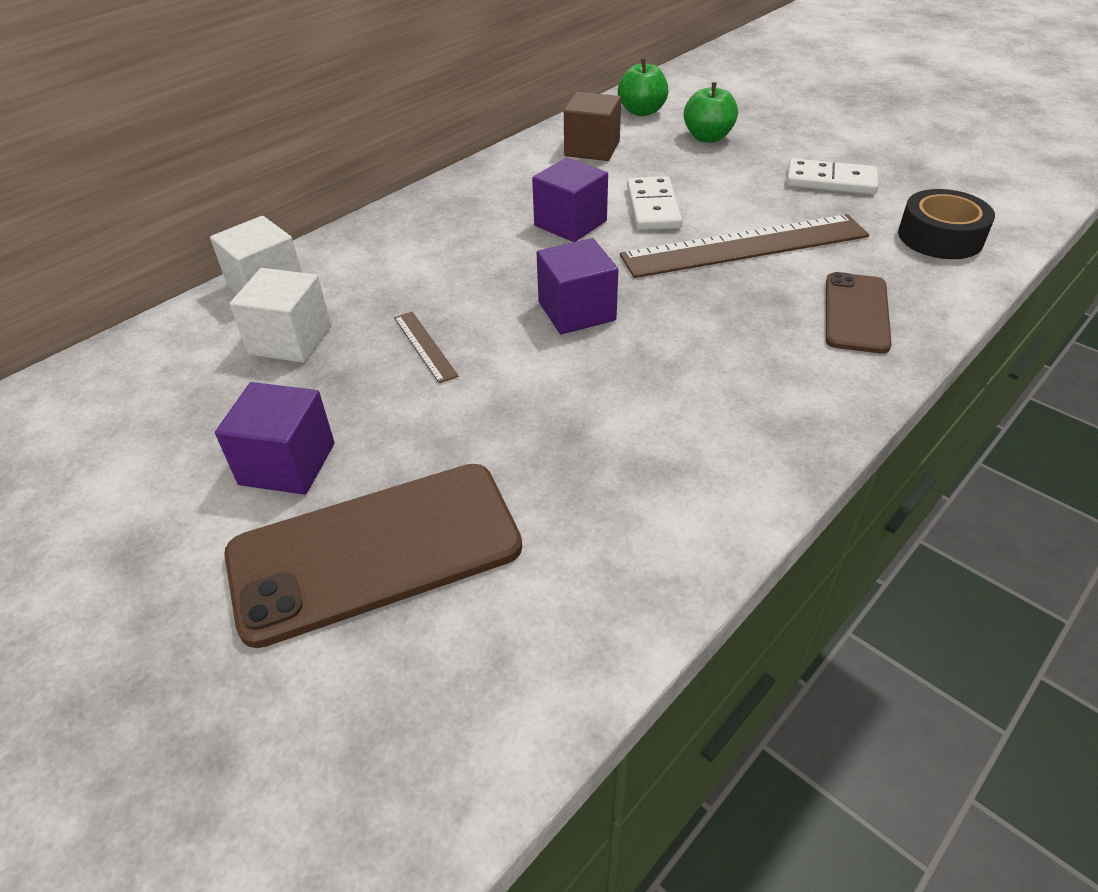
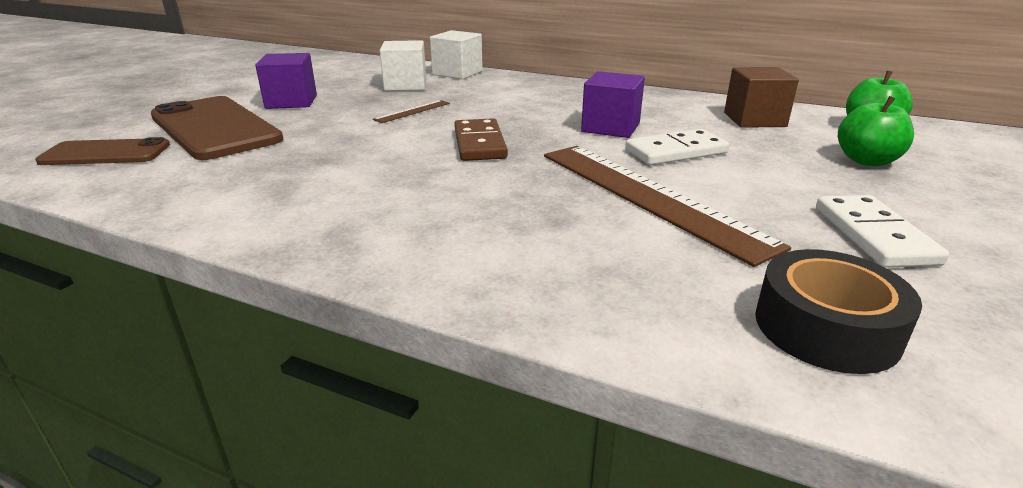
camera: 70 degrees right, 15 degrees down
(576, 311) = (479, 144): purple cube -> brown domino
(856, 313) = (561, 265): brown phone -> brown phone (106, 153)

